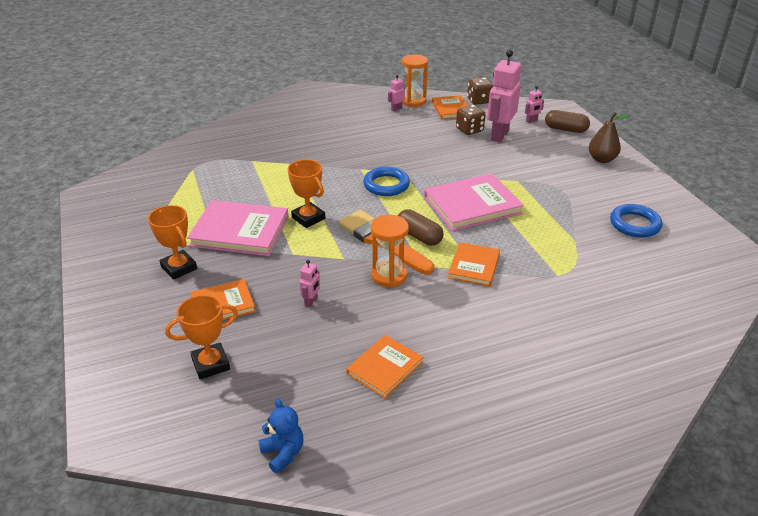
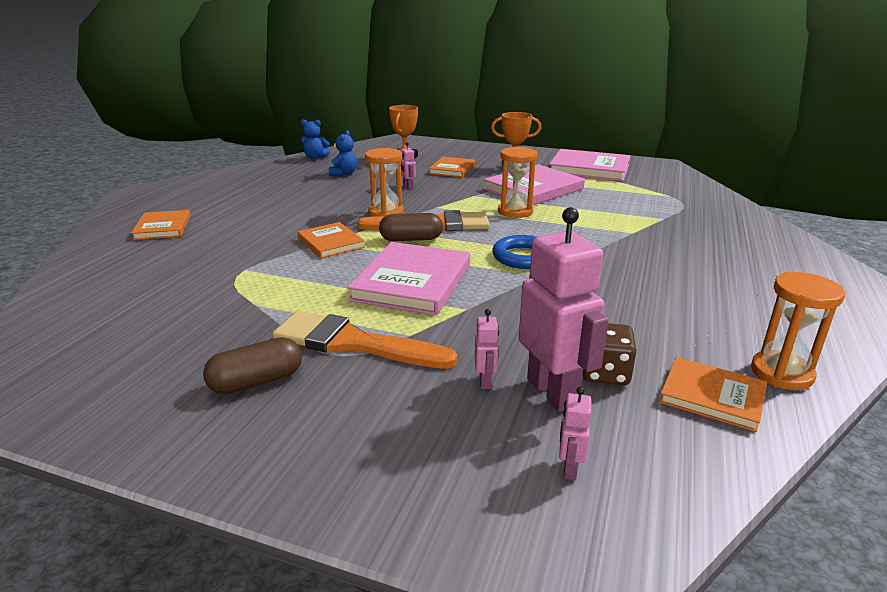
camera: 130 degrees right, 10 degrees down
(142, 225) = (589, 169): none -> pink book
(308, 218) = (515, 211): orange trophy -> orange hourglass
(318, 375) = (343, 173): none -> blue teddy bear
(385, 368) = (311, 186): orange book -> orange book (162, 227)
(396, 109) = (751, 343): pink robot -> pink robot (485, 381)
(478, 100) = (735, 454): brown dice -> none
(548, 190) = (353, 343): none -> orange brush
(565, 129) = (484, 493): brown capsule -> brown capsule (256, 381)
(602, 159) = (332, 454): brown pear -> none
(634, 224) = (188, 360): blue ring -> none

